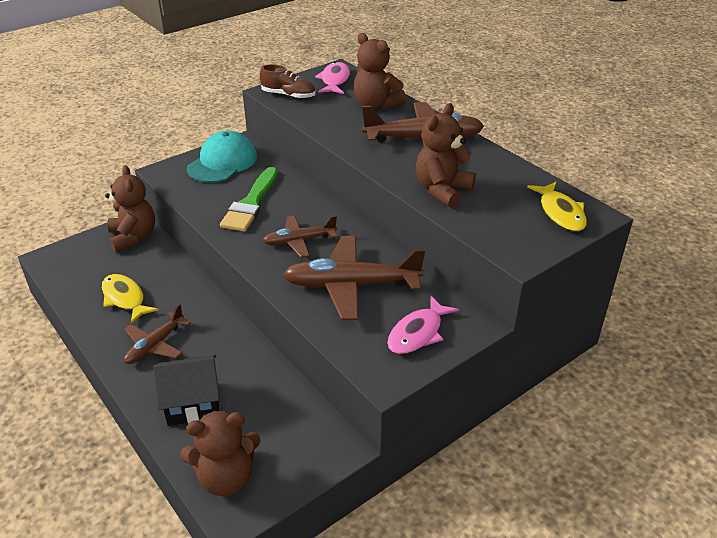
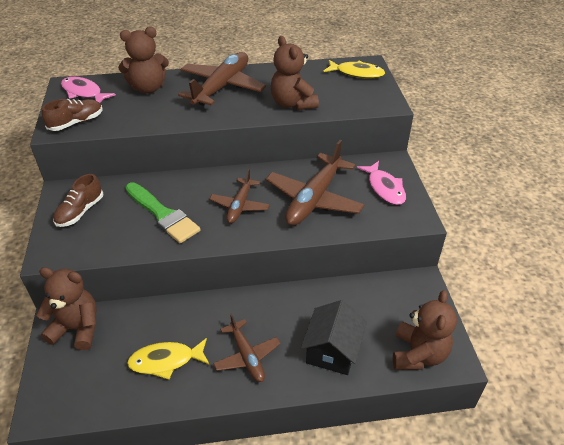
camera: 60 degrees left, 5 degrees up
(222, 162) = (80, 211): turquoise cap -> brown shoe

